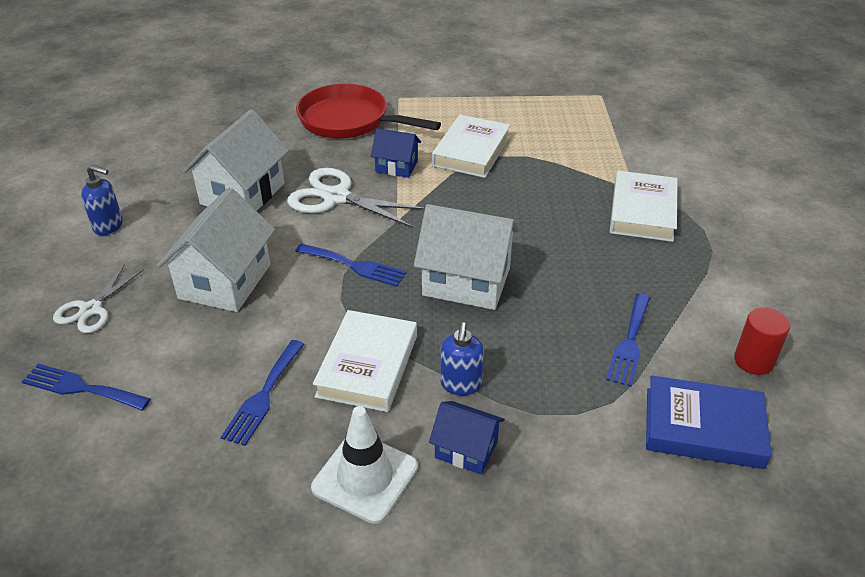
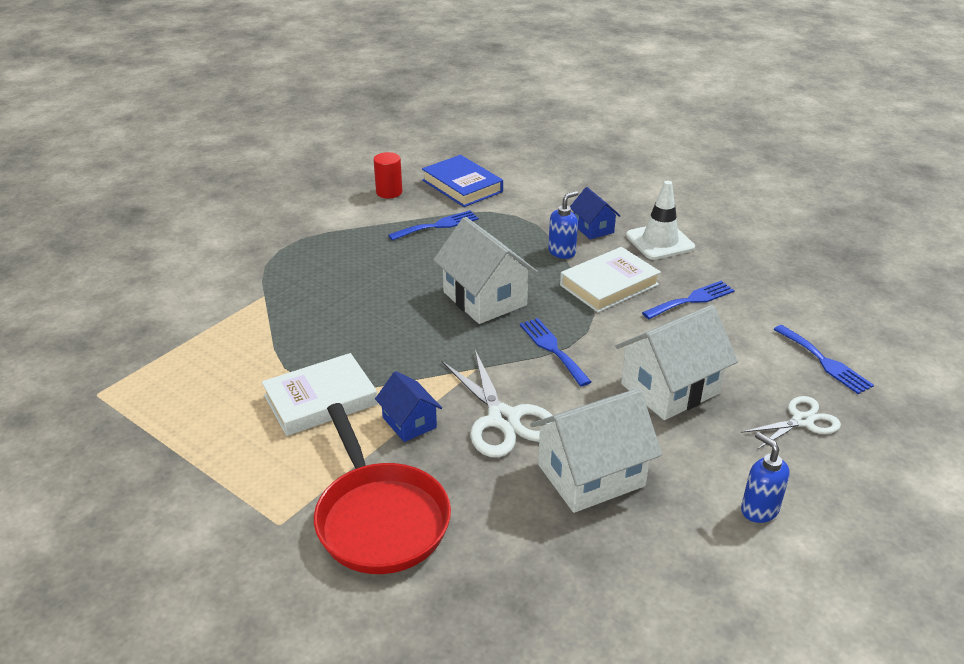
camera: 140 degrees left, 5 degrees down
(642, 211) = (290, 280): white book -> none

